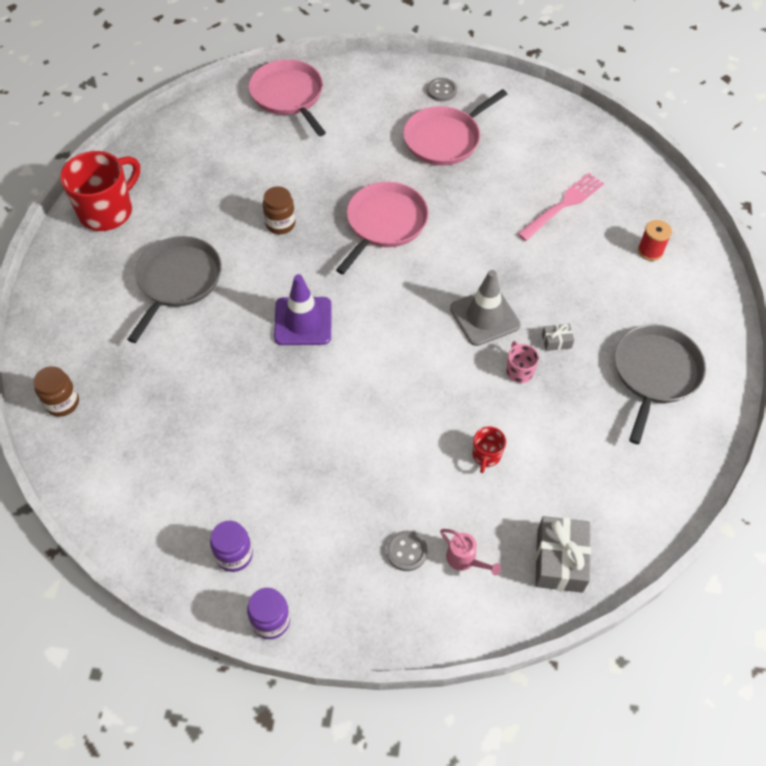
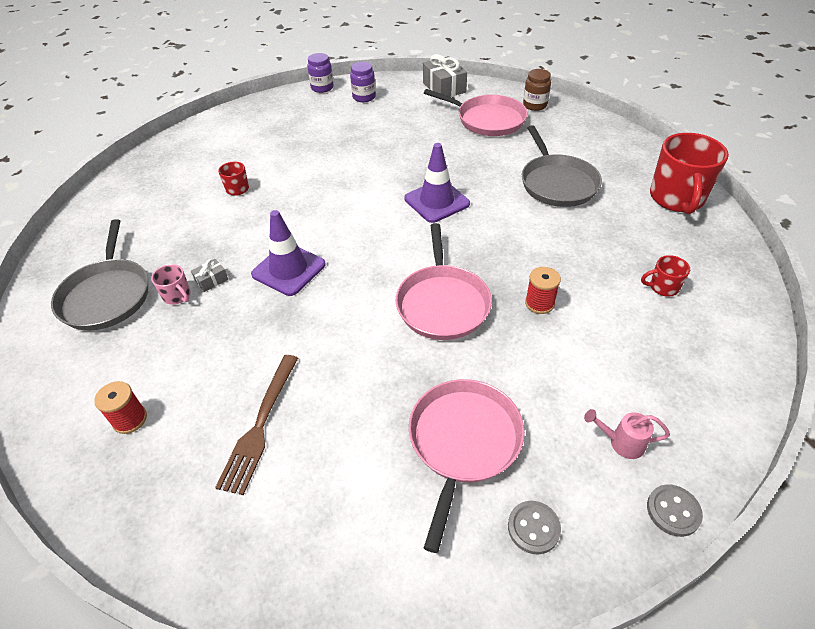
camera: 150 degrees right, 10 degrees down
(222, 156) = (662, 287): none -> red mug
(280, 224) = (534, 256): brown jar -> none
(289, 96) = (698, 395): pink pan -> pink pan (487, 120)
(317, 188) = (539, 303): none -> red spool
(406, 551) = (265, 132): grey button -> grey button (673, 511)
(464, 560) = (226, 142): pink watering can -> pink watering can (622, 442)
(484, 317) = (288, 269): grey traffic cone -> purple traffic cone
(519, 371) = (236, 245): pink mug -> pink mug (177, 296)
(560, 560) = (162, 163): grey gift -> grey gift (444, 87)
(563, 205) = (260, 426): pink fork -> brown fork

